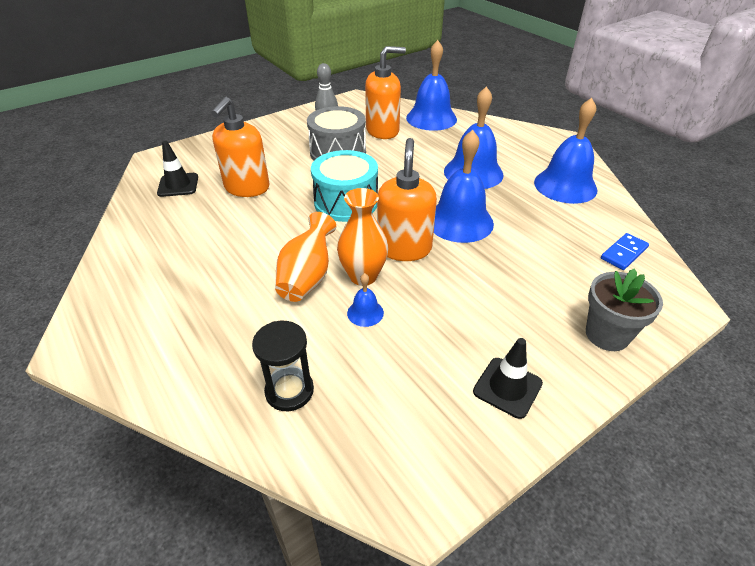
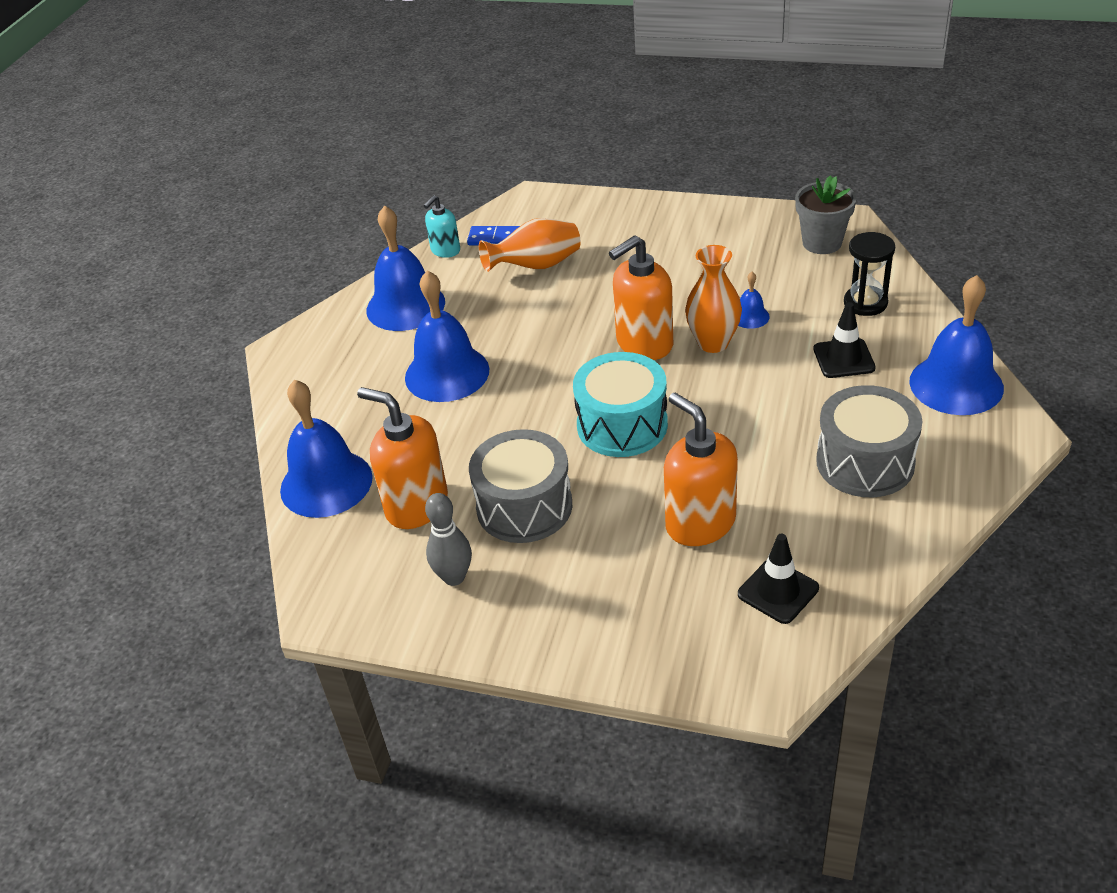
camera: 125 degrees left, 0 degrees up
(180, 262) = (865, 462): none -> grey drum
(246, 188) = (700, 523): orange soap dispenser -> orange soap dispenser turned 105 degrees counterclockwise
(307, 277) = (760, 371): orange vase -> orange vase (536, 266)
(459, 221) = (557, 336): blue bell -> blue bell (956, 384)
(507, 387) = (723, 228): black traffic cone -> black traffic cone (844, 358)
(607, 335) = (614, 213): grey flower pot -> grey flower pot (822, 243)
(626, 225) = (445, 251): none -> turquoise soap dispenser

